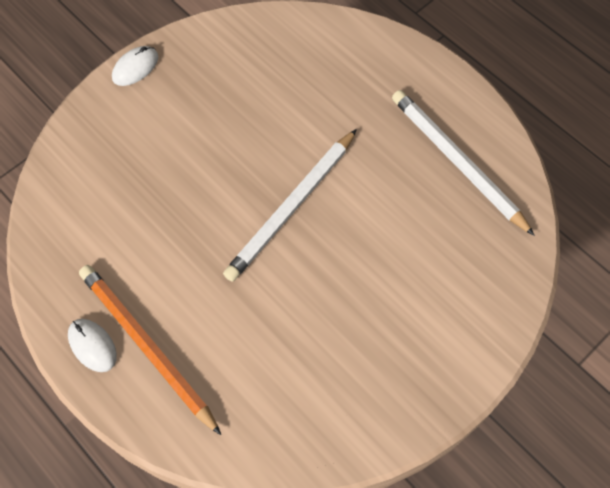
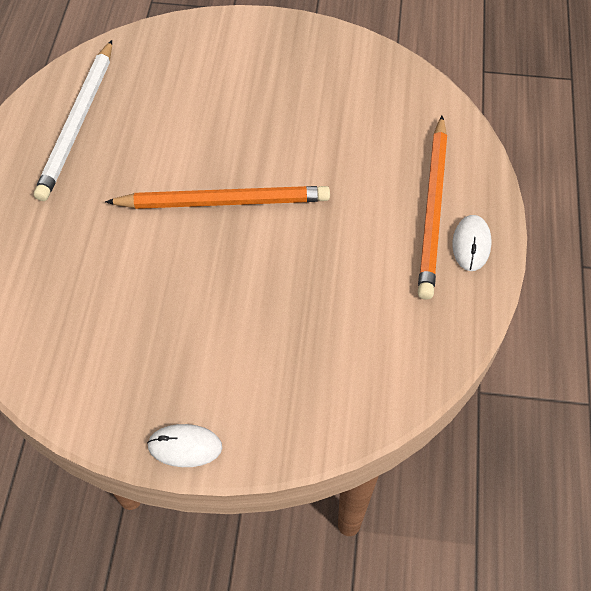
camera: 130 degrees left, 5 degrees down
(292, 207) = (223, 201): white pencil -> orange pencil

